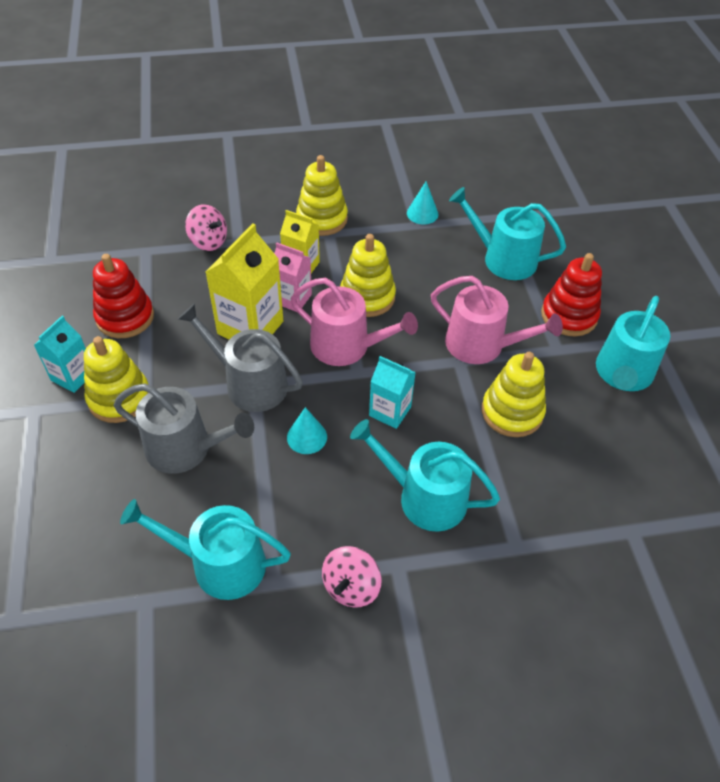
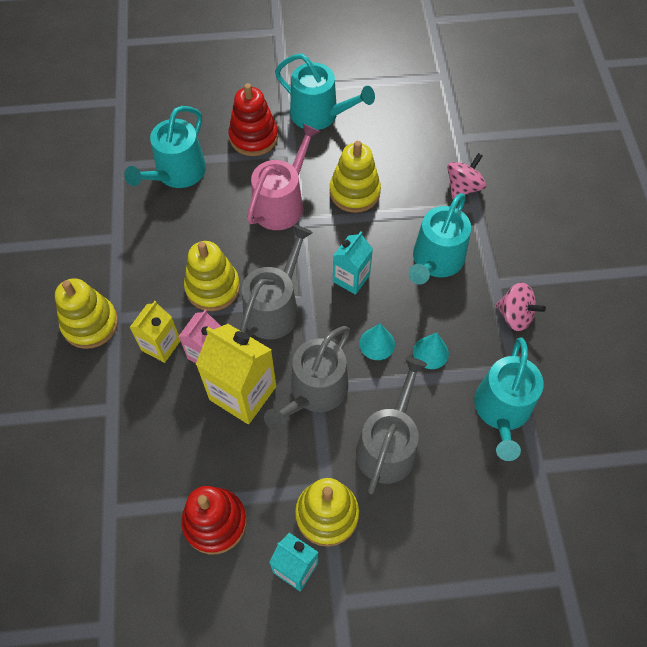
camera: 85 degrees left, 10 degrees up
(208, 241) = (106, 440): pink spinning top -> pink spinning top (463, 187)
(346, 346) = (275, 308): pink watering can -> grey watering can
(422, 213) = (100, 231): turquoise cone -> turquoise cone (430, 352)

